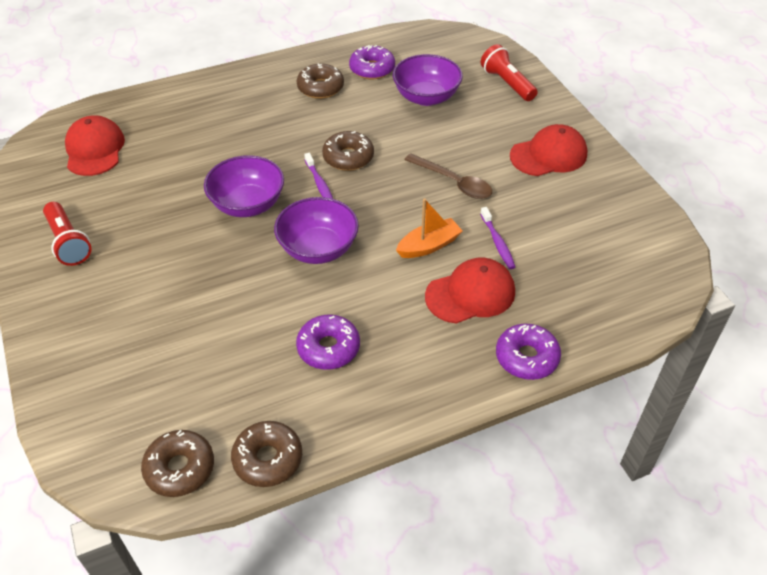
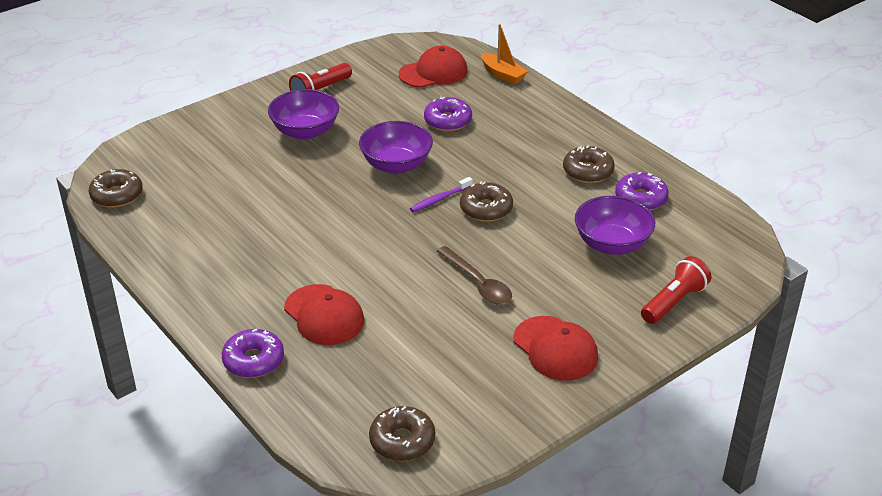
camera: 75 degrees right, 10 degrees down
(268, 459) = (128, 233): brown donut -> brown donut (402, 441)
(318, 248) = (354, 214): purple bowl -> purple bowl (305, 131)
(328, 348) = (240, 242): purple donut -> purple donut (448, 121)
(429, 246) = (379, 280): orange boat -> orange boat (502, 74)
(453, 182) = (478, 283): brown spoon -> brown spoon turned 60 degrees counterclockwise
(497, 242) = (399, 325): purple toothbrush -> none

